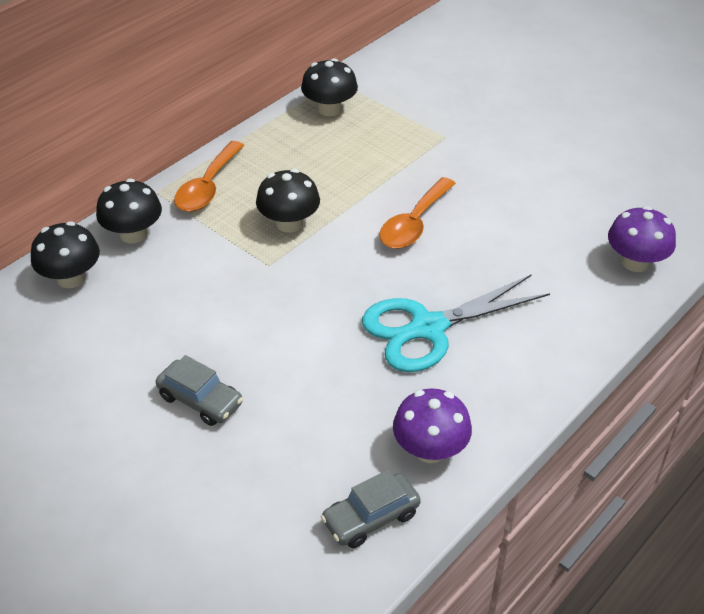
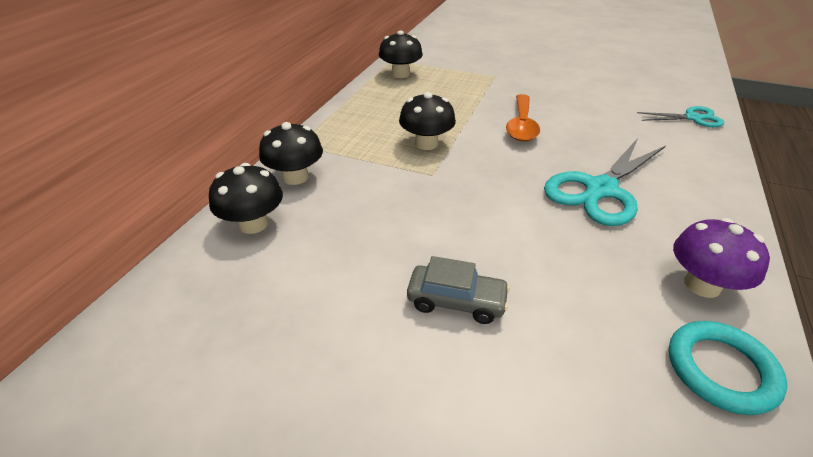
camera: 20 degrees left, 5 degrees down
(207, 186) = (340, 133): orange spoon -> none
(371, 517) = (721, 370): grey car -> turquoise ring
(635, 262) = (692, 118): purple mushroom -> turquoise scissors

